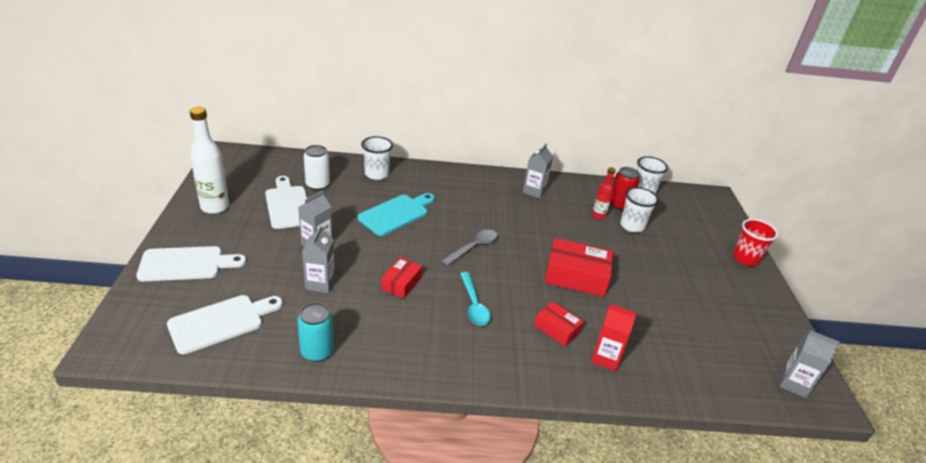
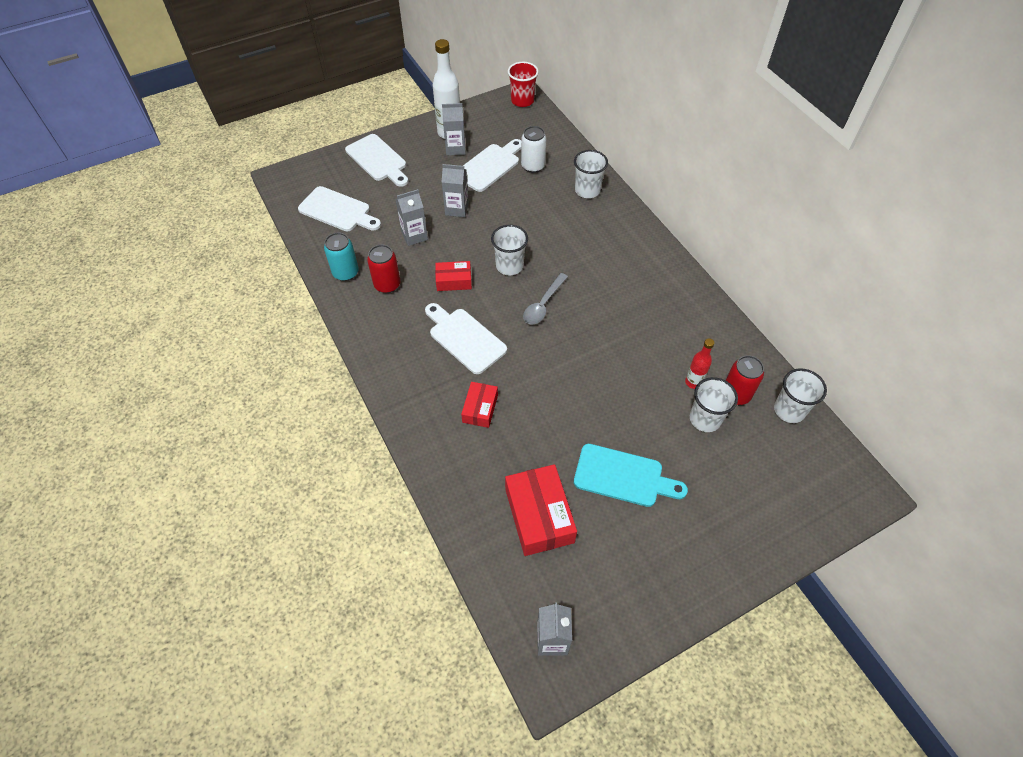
camera: 65 degrees right, 20 degrees up
(364, 328) = (387, 285): none -> red can
(396, 214) = (541, 232): turquoise cutting board -> turquoise cutting board (623, 476)
(416, 245) = (509, 266): none -> white cup
(474, 247) = (543, 305): grey spoon -> grey spoon turned 105 degrees clockwise
(474, 305) = (465, 338): turquoise spoon -> white cutting board
(534, 191) = (682, 311): grey carton -> grey carton (455, 148)
(576, 276) = (568, 397): red box -> red box (539, 515)
(605, 358) = (469, 458): red carton -> none
(745, 258) = (749, 554): red cup -> red cup (522, 101)

